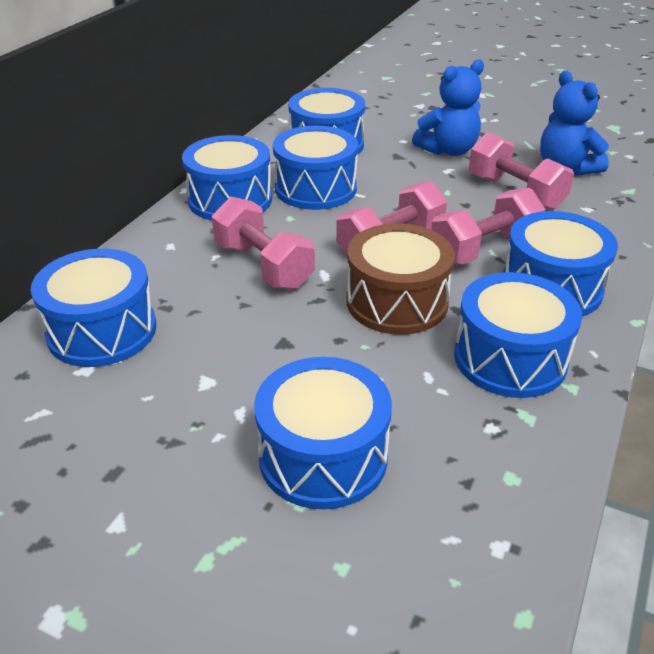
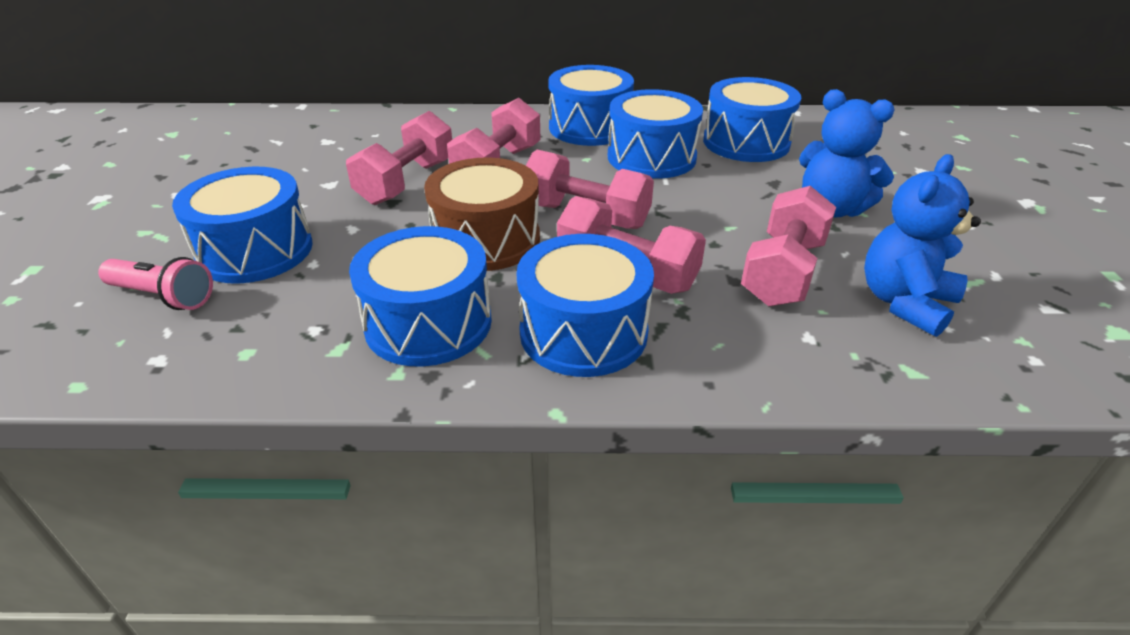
camera: 65 degrees right, 0 degrees up
(102, 331) = (372, 133): blue drum -> none
(249, 326) = (407, 182): none -> pink dumbbell
(380, 541) = (163, 297): none -> pink flashlight

